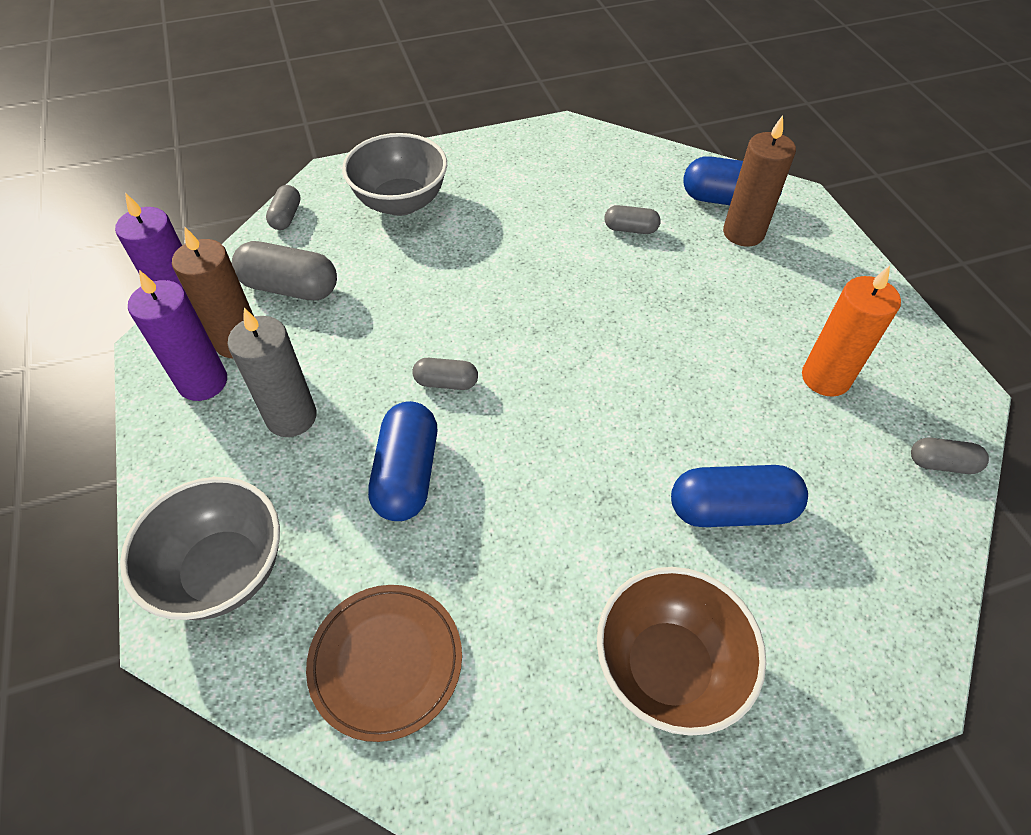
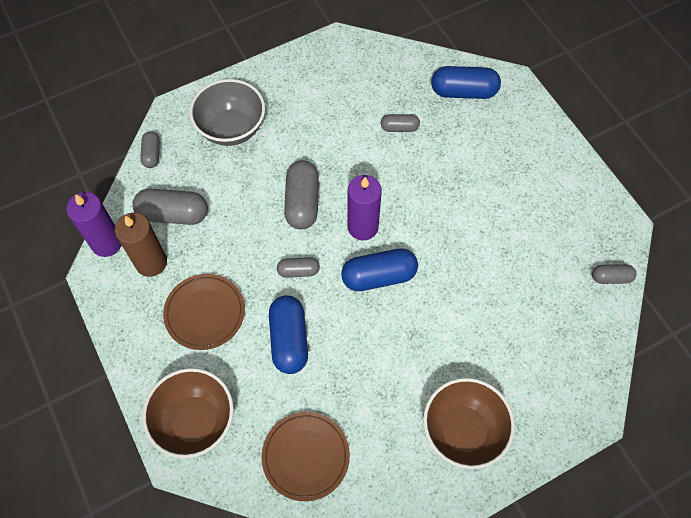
camera: 10 degrees left, 10 degrees up
(203, 382) = (138, 297): purple candle -> purple candle (363, 227)
(223, 571) = (195, 421): grey bowl -> brown bowl
(291, 417) = (205, 313): grey candle -> brown plate
(474, 297) = (302, 202): none -> grey capsule
(731, 509) = (489, 329): blue capsule -> blue capsule (379, 276)
(743, 233) = (477, 119): brown candle -> none
(825, 378) = (539, 228): orange candle -> none

